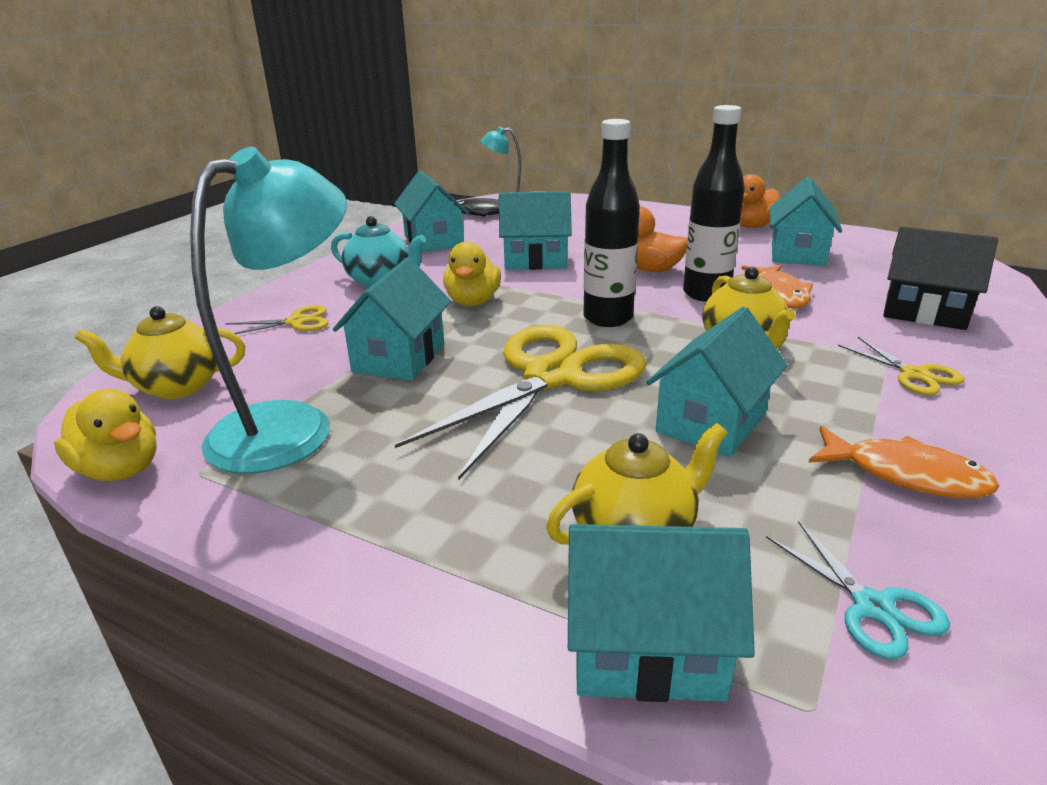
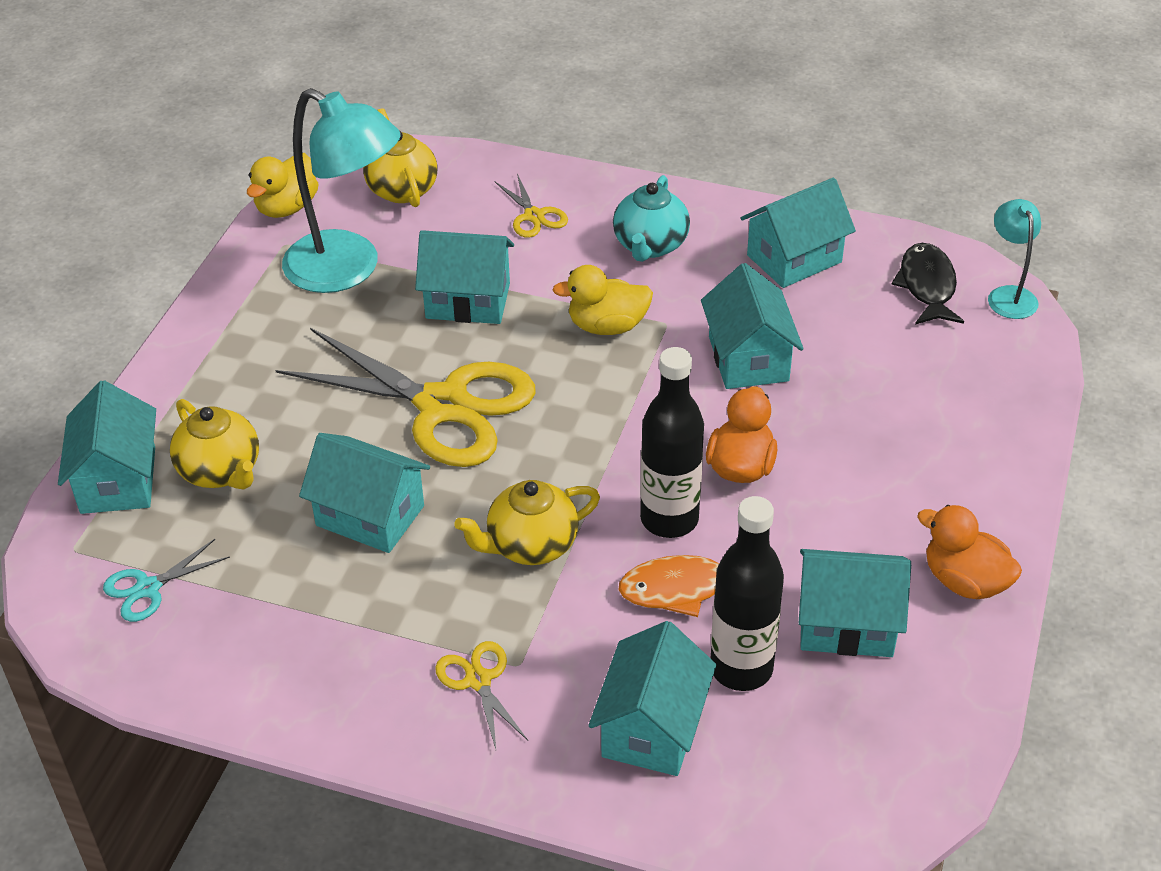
camera: 80 degrees right, 15 degrees up
(608, 318) = (581, 436): black bottle -> black bottle (741, 668)
(905, 474) = (296, 635): orange fish -> none
(914, 374) = (478, 680): yellow scissors -> yellow scissors turned 105 degrees clockwise
(924, 312) = (652, 728): black house -> turquoise house

